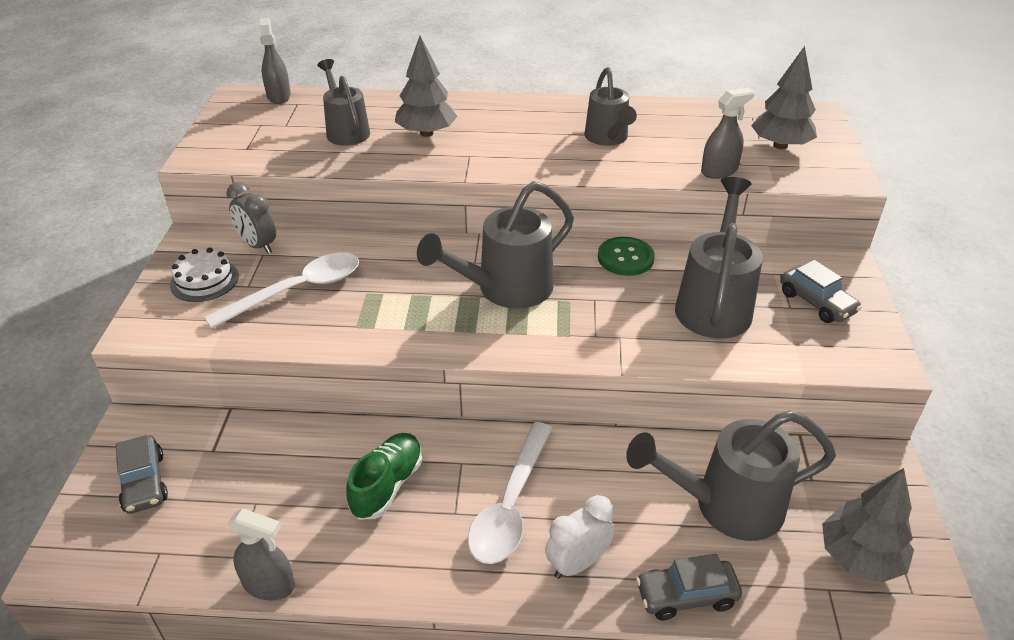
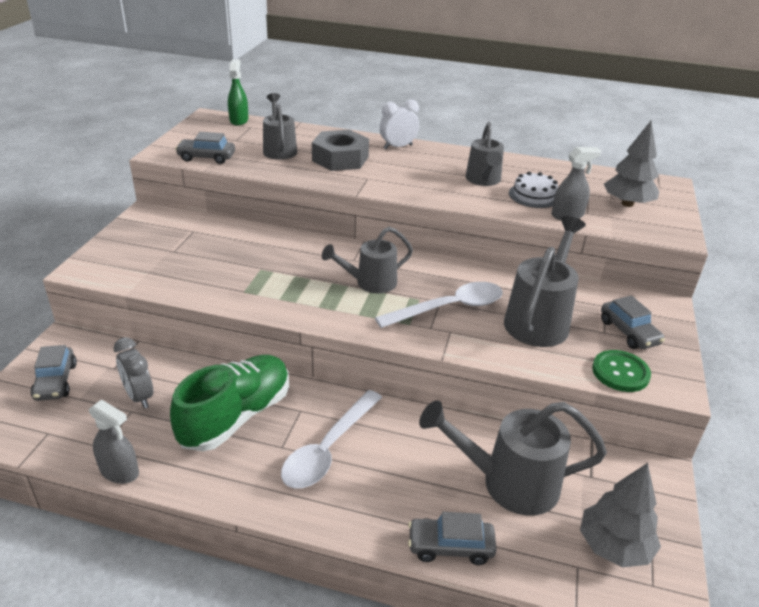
camera: 10 degrees right, 5 degrees down
(204, 280) = (143, 242): white cake -> white cake (534, 195)
(258, 156) = (206, 158): none -> grey car
(258, 245) = (192, 224): grey clock -> grey clock (139, 397)
(279, 96) = (239, 120): grey spray bottle -> green spray bottle
(297, 291) = (209, 260): white spoon -> white spoon (449, 308)
(387, 485) = (236, 416): green shoe -> green shoe, size x1.58
(426, 133) = (340, 159): grey tree -> grey nut
(505, 289) = (370, 283): grey watering can -> grey watering can, size x0.66
(577, 563) = (367, 503): white clock -> white clock (398, 147)
(625, 258) = (476, 275): green button -> green button (620, 372)

